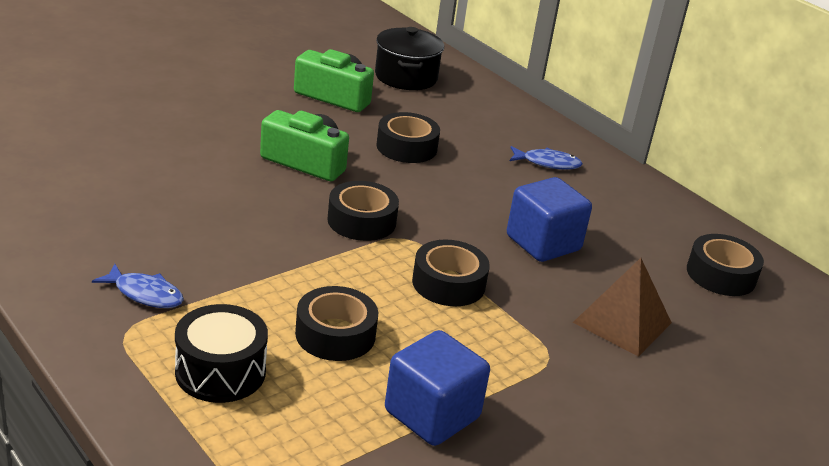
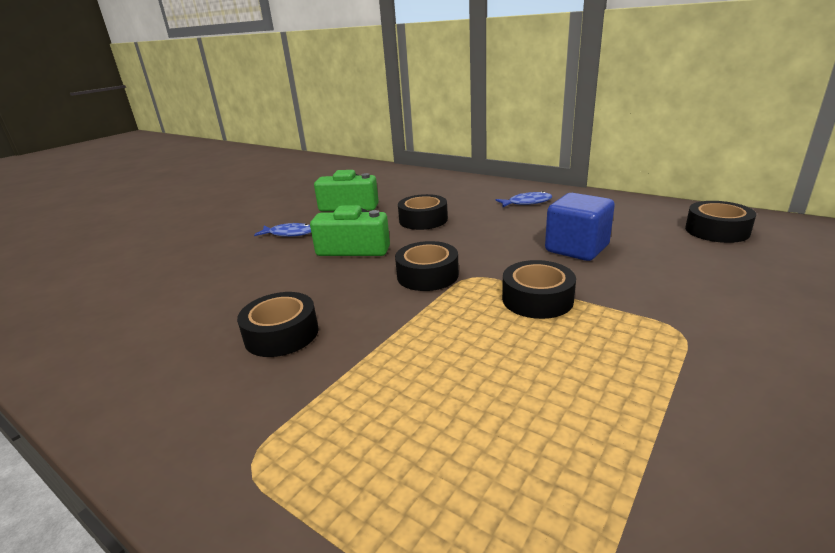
camera: 10 degrees left, 5 degrees down
(145, 294) = (259, 407): blue fish -> blue fish (289, 234)
(220, 372) = (386, 472): black drum -> none
(335, 334) = (479, 380): black tape -> black tape (281, 334)
(406, 77) = (391, 185): black pot -> none
(432, 414) = (646, 433): blue cube -> none
(622, 322) = (698, 283): brown pyramid -> none

